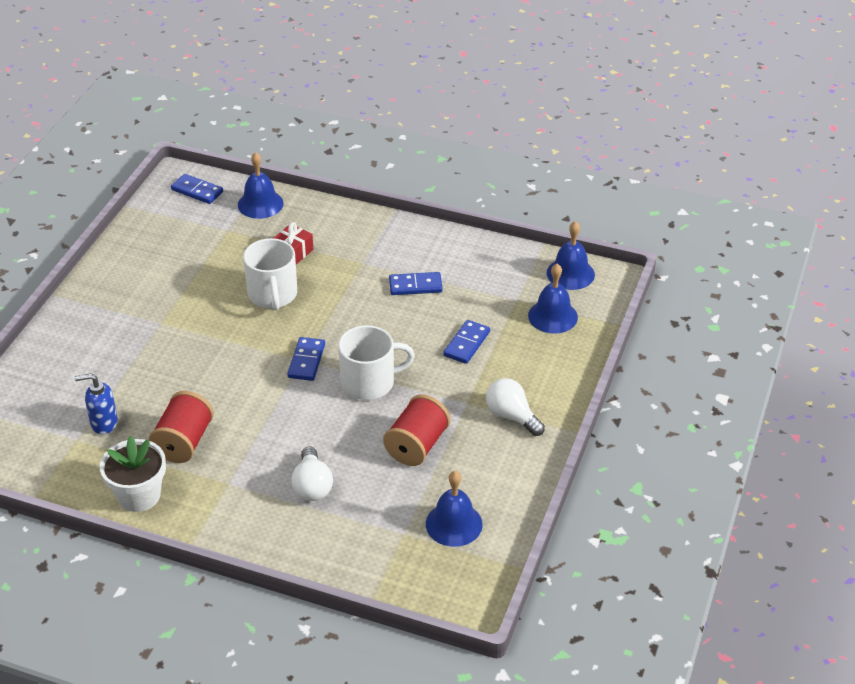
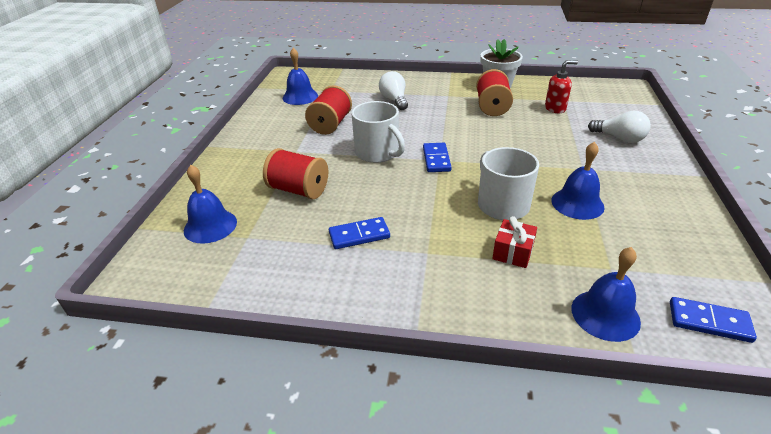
camera: 170 degrees right, 5 degrees down
(103, 423) = (555, 108): blue soap dispenser -> red soap dispenser
(369, 382) = (377, 153): white mug -> white mug turned 105 degrees counterclockwise
(466, 344) = (299, 190): blue domino -> red spool
(512, 416) = (259, 148): white light bulb -> white light bulb (619, 138)
(570, 273) = (177, 277): blue bell -> blue bell (577, 203)

